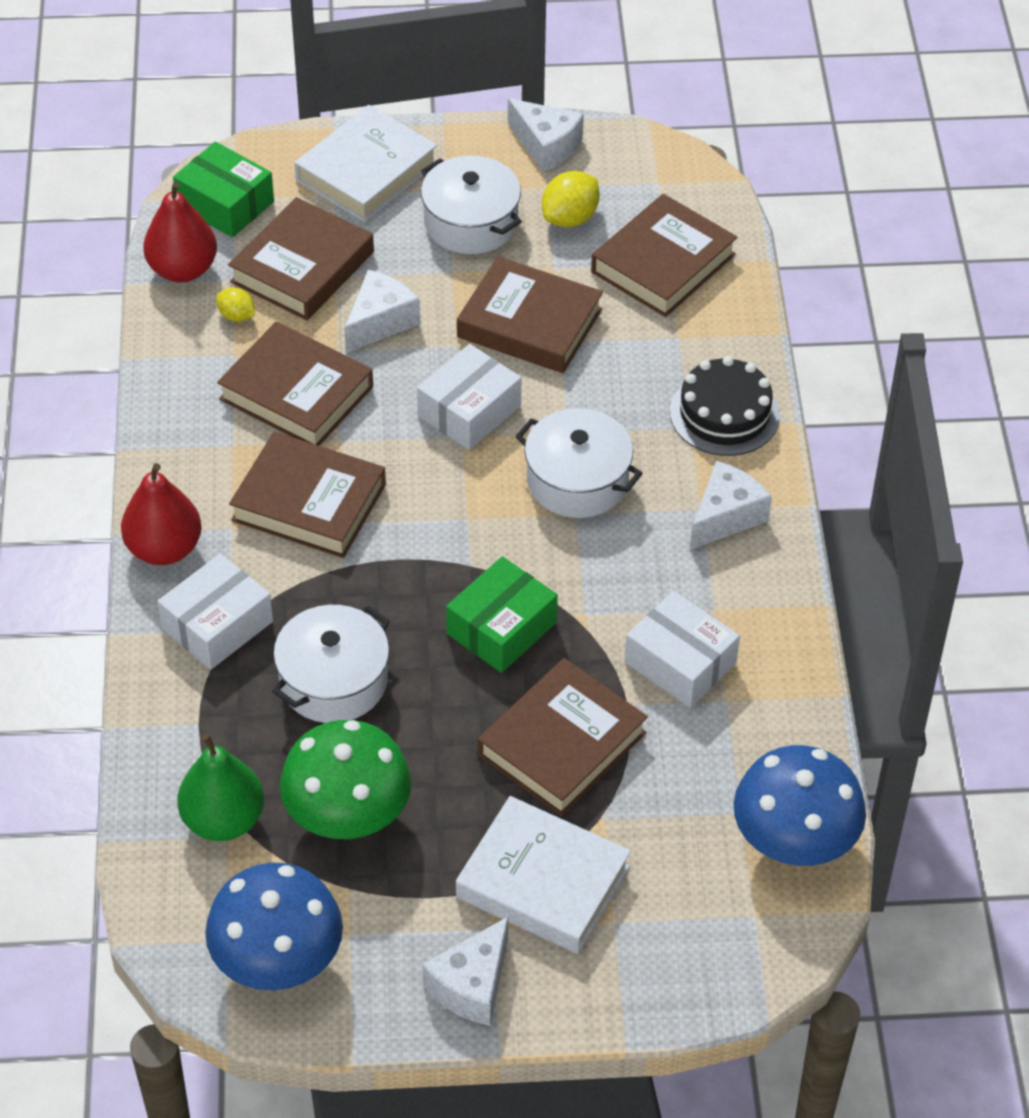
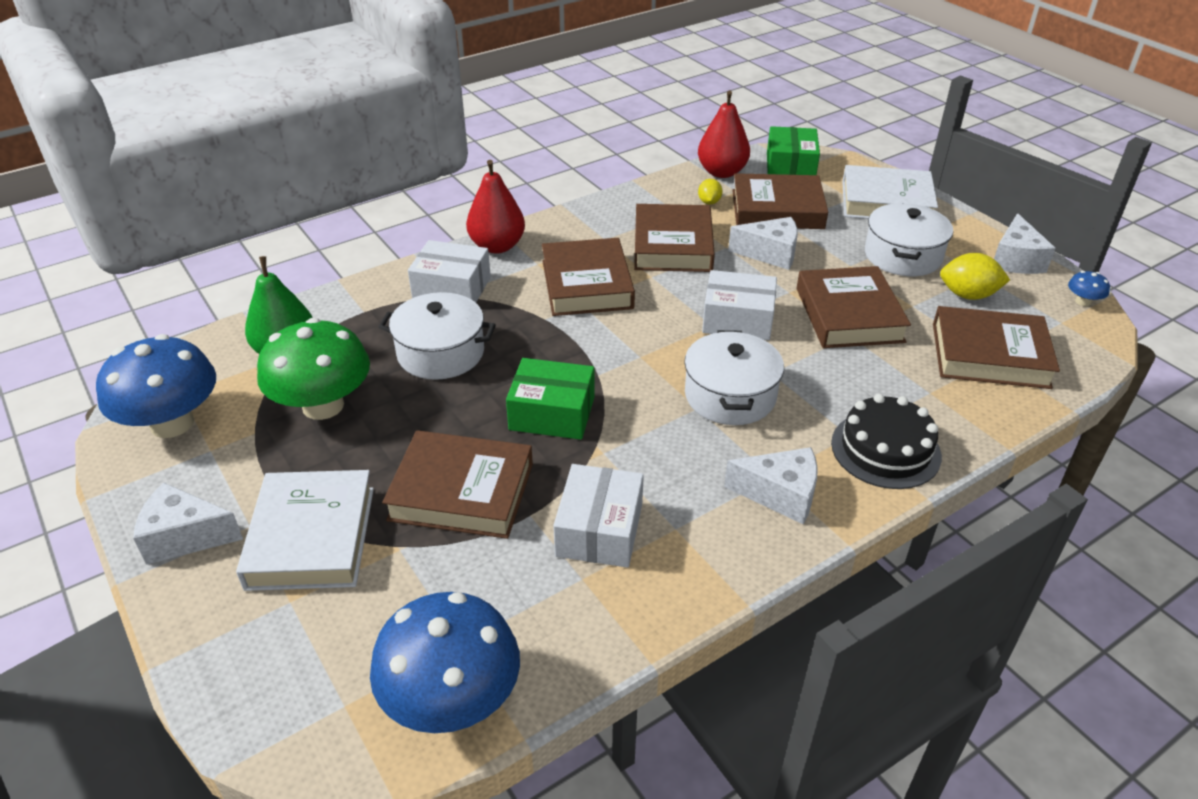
camera: 60 degrees right, 10 degrees down
(643, 147) = (1082, 302): none -> blue mushroom

